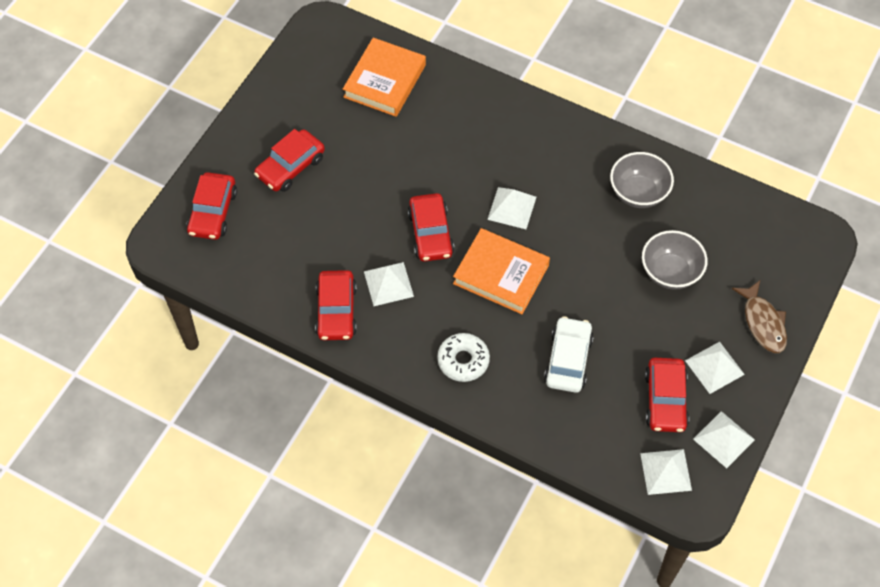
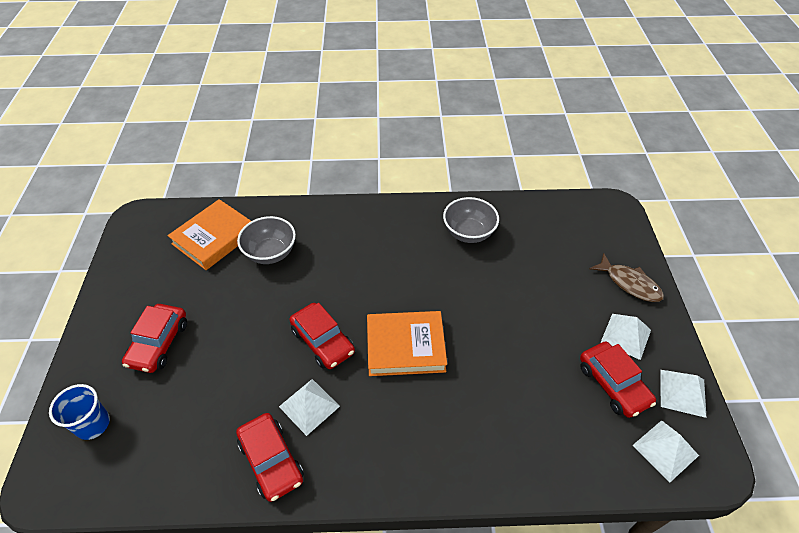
camera: 30 degrees left, 10 degrees down
(213, 212) = (93, 424): red car -> blue cup
(385, 81) = (214, 238): orange book -> orange book turned 45 degrees clockwise
(463, 361) = (422, 444): white donut -> none
(512, 208) = (379, 288): white pyramid -> none
(568, 360) = (511, 392): white car -> none
(670, 272) = (535, 279): grey bowl -> grey bowl (270, 253)

